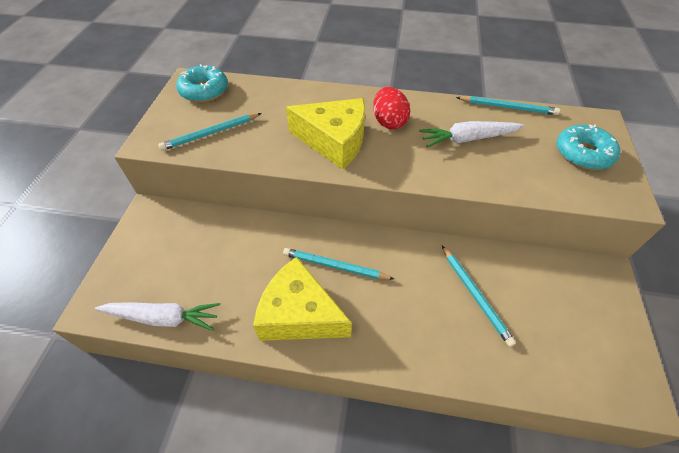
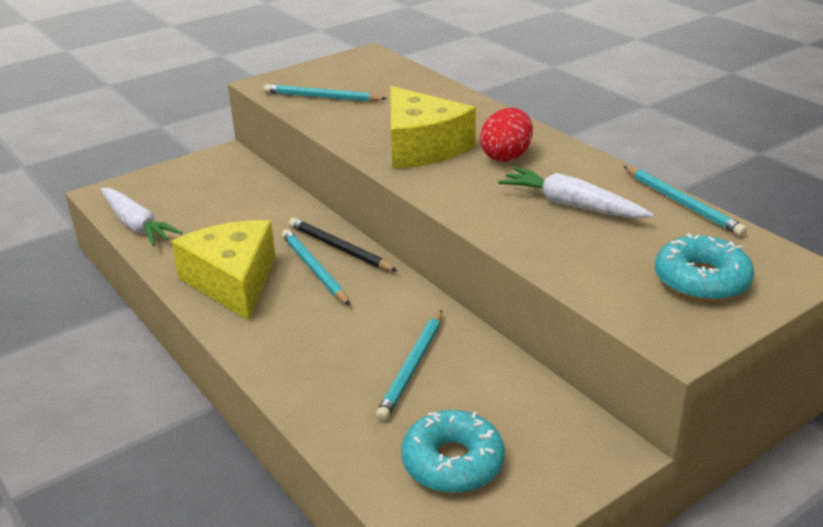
camera: 45 degrees right, 20 degrees down
(204, 90) = (367, 66): turquoise donut -> turquoise donut (453, 462)
(328, 239) = (339, 248): none -> black pencil

